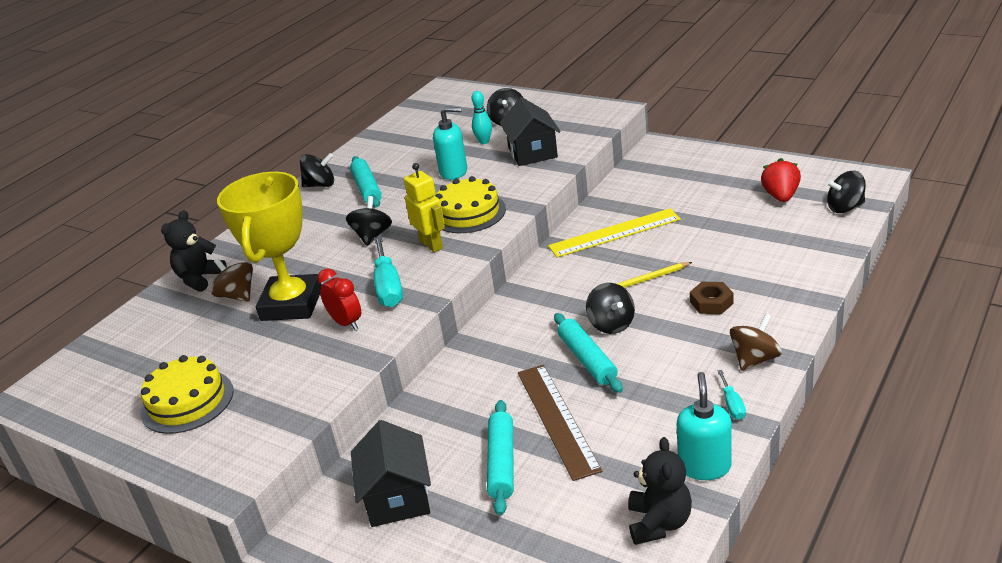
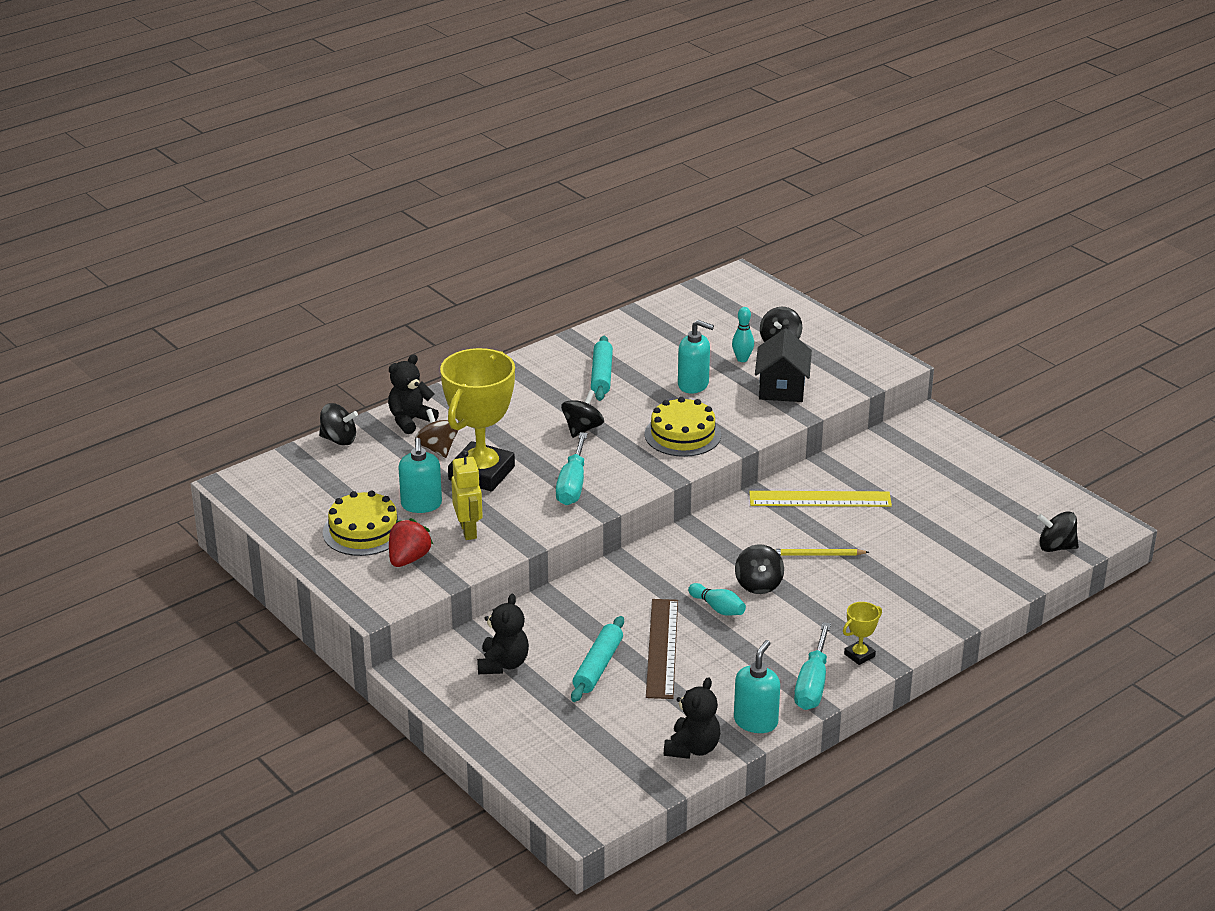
camera: 15 degrees right, 0 degrees up
(241, 354) = (421, 505): none -> turquoise soap dispenser
(320, 185) = (559, 356): black spinning top -> black spinning top (339, 440)
(346, 323) = (521, 506): red clock -> none
(397, 497) = (503, 664): black house -> black teddy bear
(431, 245) = (631, 456): yellow robot -> yellow robot (469, 531)
(587, 359) = (718, 608): turquoise rolling pin -> turquoise bowling pin
(711, 302) = (860, 595): brown nut -> none
(732, 404) = (812, 684): turquoise screwdriver -> turquoise screwdriver, size x1.99
(754, 359) = (859, 655): brown spinning top -> yellow trophy
(780, 196) = (1005, 515): red strawberry -> red strawberry (408, 559)

